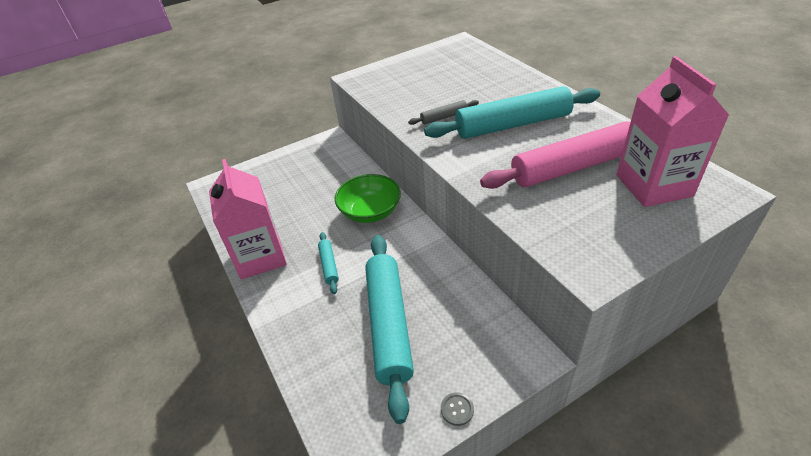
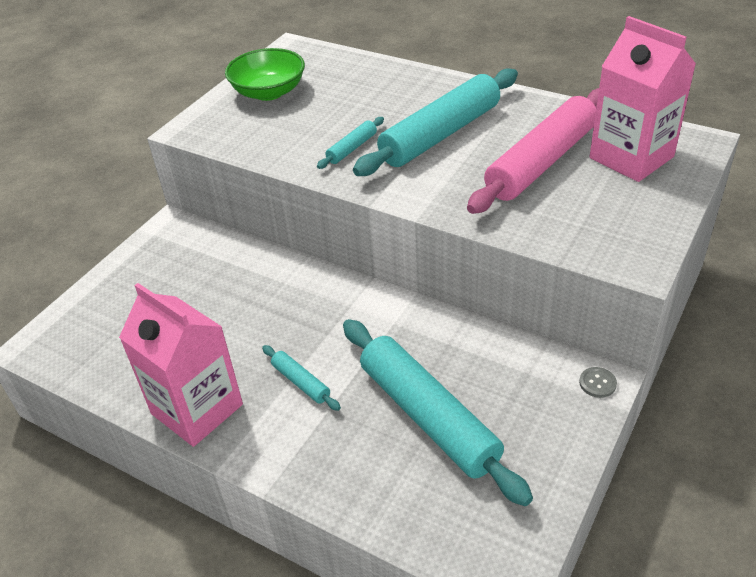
camera: 30 degrees left, 0 degrees up
(370, 211) = (302, 299): green bowl -> green bowl (269, 92)
(444, 117) = (352, 148): grey rolling pin -> turquoise rolling pin
(457, 409) = (566, 467): grey button -> grey button (597, 383)

